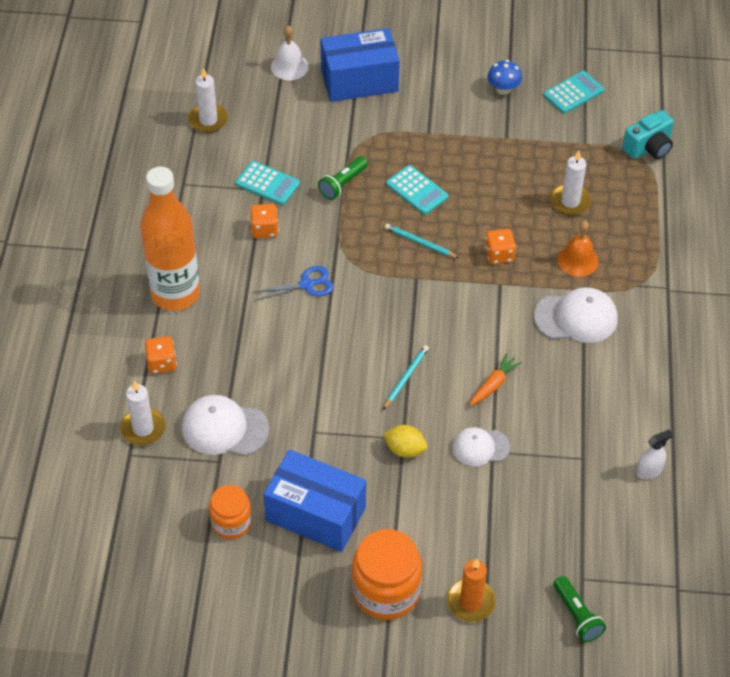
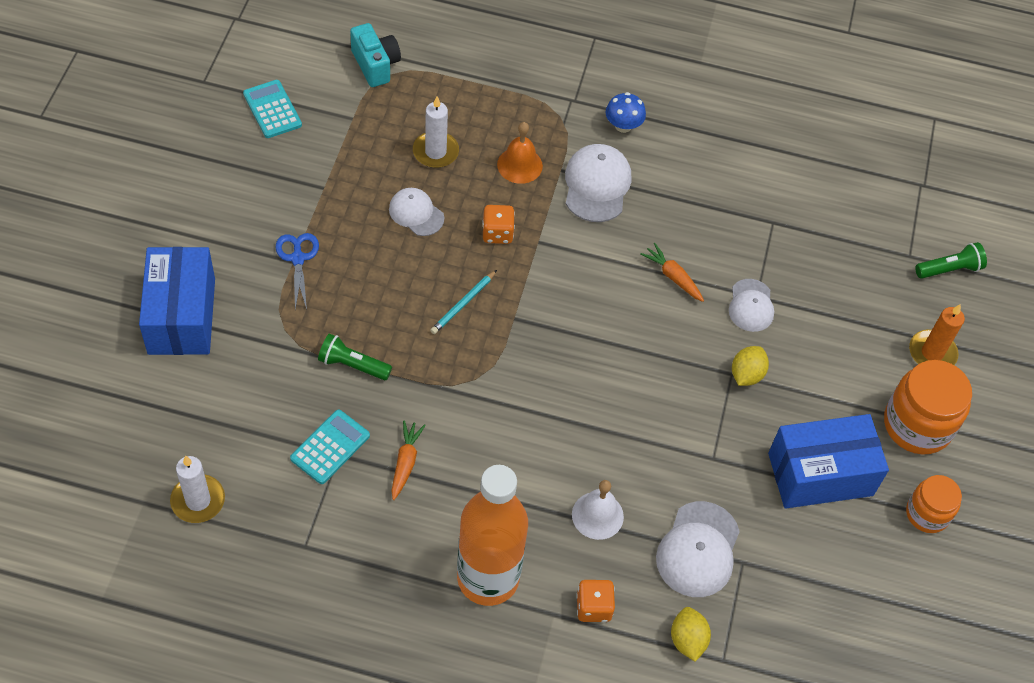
camera: 85 degrees left, 5 degrees up
(143, 428) = (687, 640): white candle -> yellow lemon
(231, 522) = (825, 560): orange jar -> orange jar (927, 514)
(264, 229) = (405, 462): orange dice -> orange carrot
(289, 66) = (130, 389): white bell -> white bell (597, 515)
(306, 285) = (502, 430): blue scissors -> blue scissors (298, 258)
(315, 514) = (820, 474): blue box -> blue box turned 45 degrees clockwise
(343, 184) = (352, 365): green flashlight -> green flashlight turned 150 degrees clockwise
(406, 378) = (652, 355): turquoise pencil -> none
(417, 190) = (382, 291): turquoise calculator -> none
(501, 199) = (416, 213): none -> white cap
(503, 89) = (245, 173): blue mushroom -> blue mushroom (623, 125)
(649, 470) = (793, 172): white spray bottle -> none

